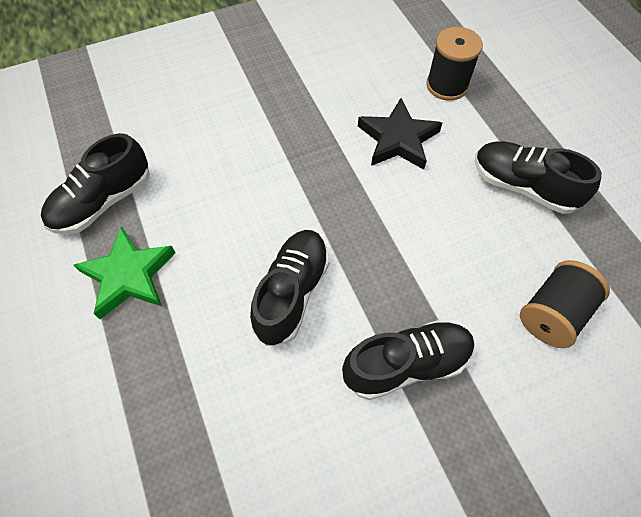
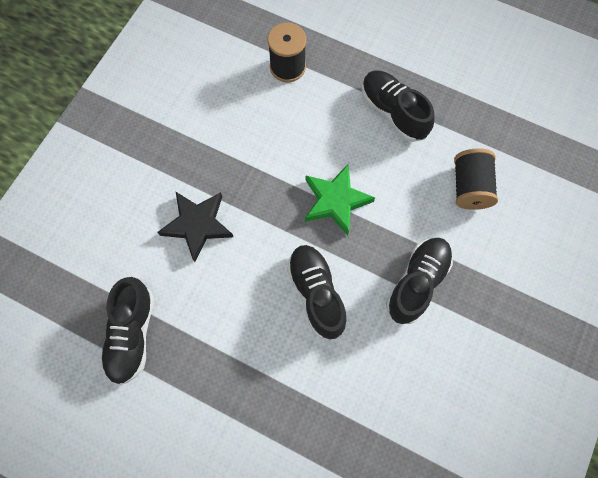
camera: 40 degrees left, 10 degrees up
(129, 275) = (203, 367): green star -> green star (335, 201)
(398, 139) = (290, 134): black star -> black star (197, 225)
(523, 187) = (393, 112): black shoe -> black shoe turned 60 degrees clockwise

